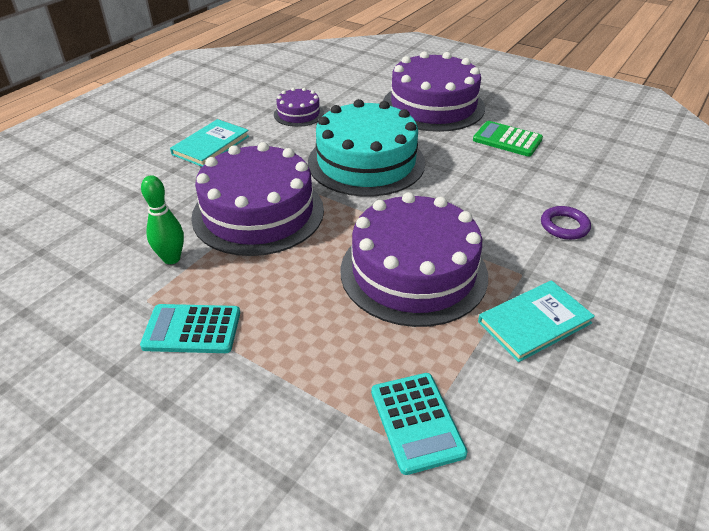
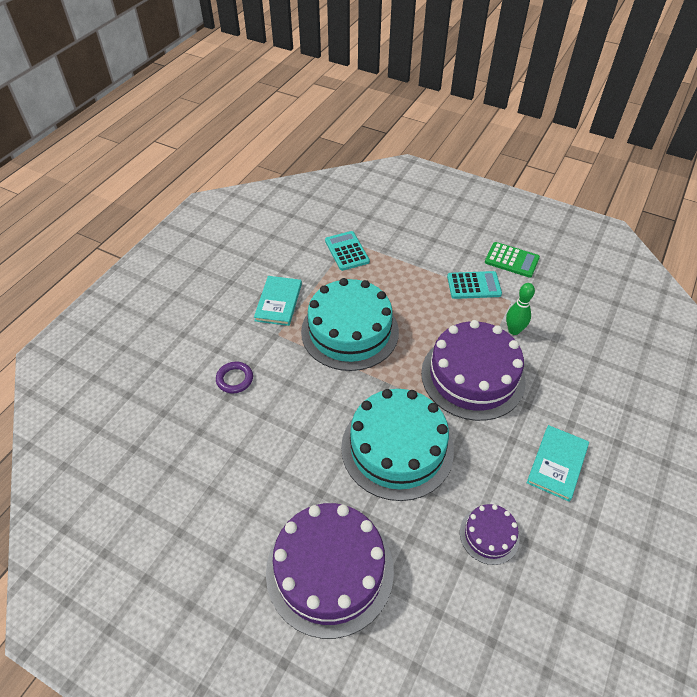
camera: 175 degrees right, 10 degrees up
(413, 272) = (350, 331): purple cake -> turquoise cake
(507, 139) = (253, 499): green calculator -> green calculator (511, 260)
(534, 322) = (278, 302): turquoise book -> turquoise book turned 45 degrees counterclockwise

